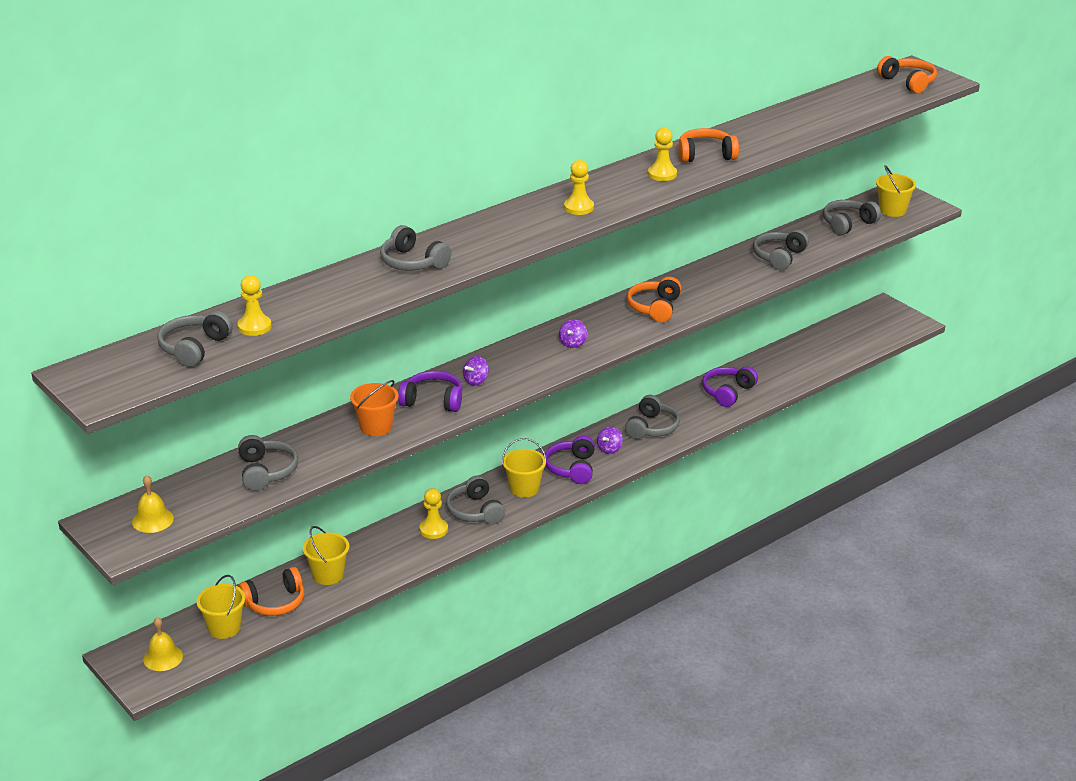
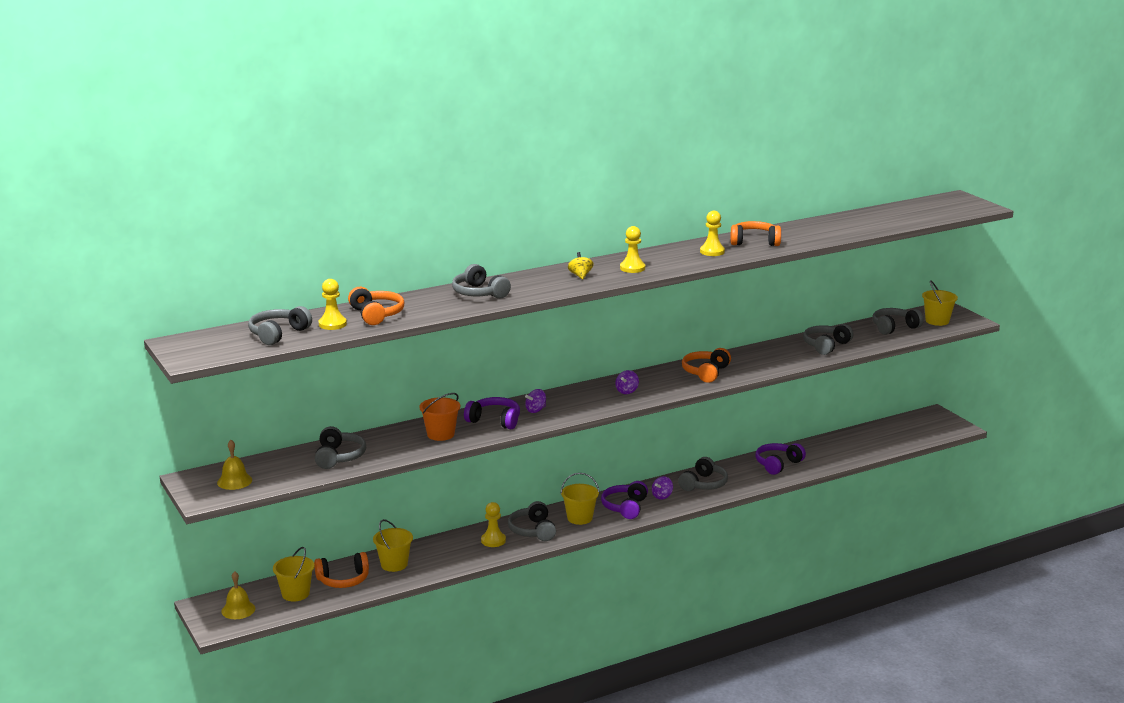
camera: 10 degrees right, 10 degrees down
(522, 224) = (580, 275): none -> yellow spinning top
(908, 82) = (950, 206): orange headphones -> orange headphones (376, 314)

